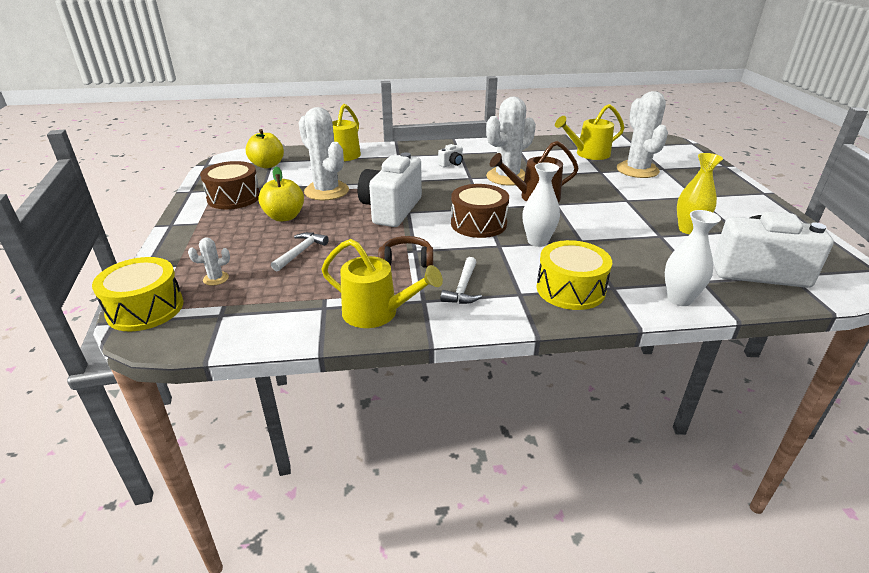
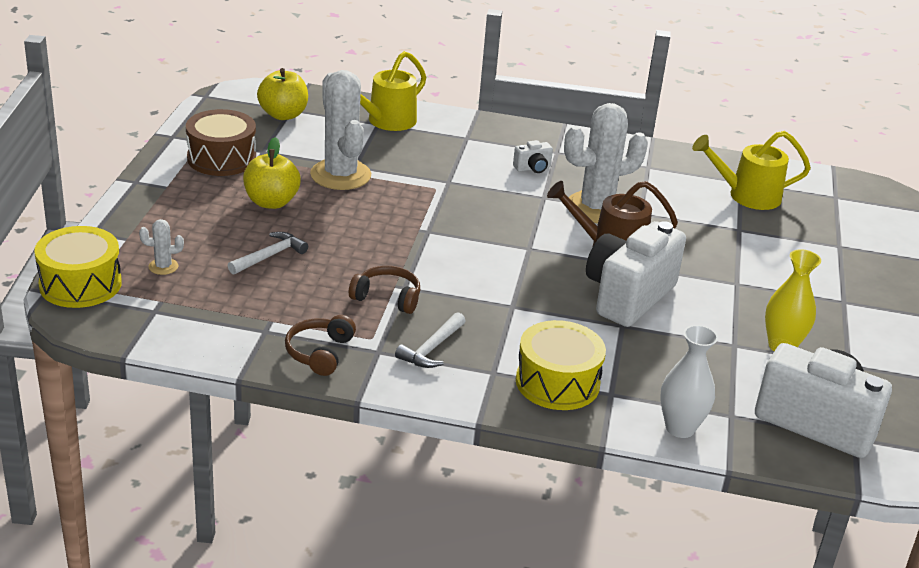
camera: 15 degrees right, 0 degrees up
(378, 313) = (319, 353): yellow watering can -> brown headphones
(391, 210) = (408, 223): white camera -> white camera (628, 296)
(478, 224) = (507, 270): brown drum -> none
(537, 241) = (565, 313): white vase -> none
(637, 170) = (797, 239): white cactus -> none

